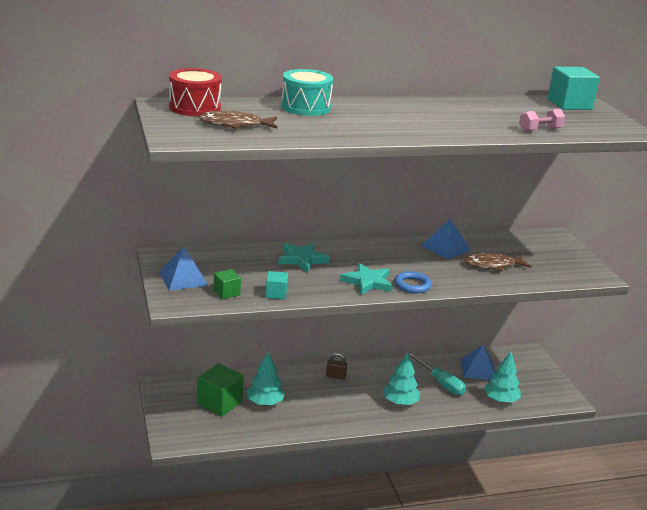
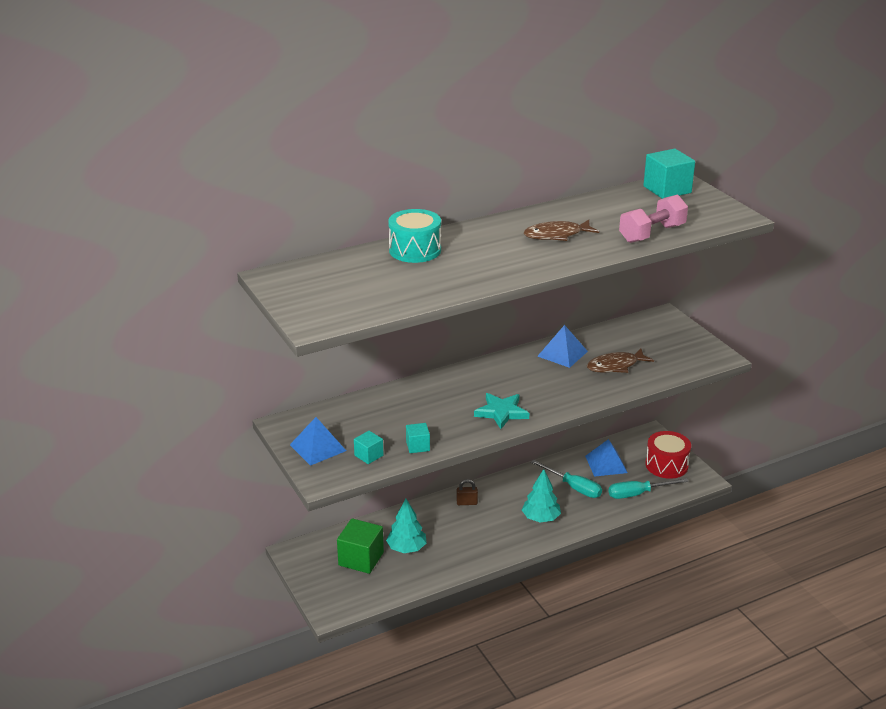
camera: 10 degrees left, 5 degrees up
(195, 107) = (306, 275): red drum -> red drum (666, 465)
(226, 292) = (369, 455): green cube -> turquoise cube
(235, 125) = (359, 291): brown fish -> brown fish (556, 235)
(302, 259) = (426, 399): turquoise star -> none
(412, 285) = (546, 407): blue ring -> none
(500, 400) = (638, 494): turquoise tree -> turquoise screwdriver
(540, 130) = (652, 233): pink dumbbell -> pink dumbbell, size x1.58

